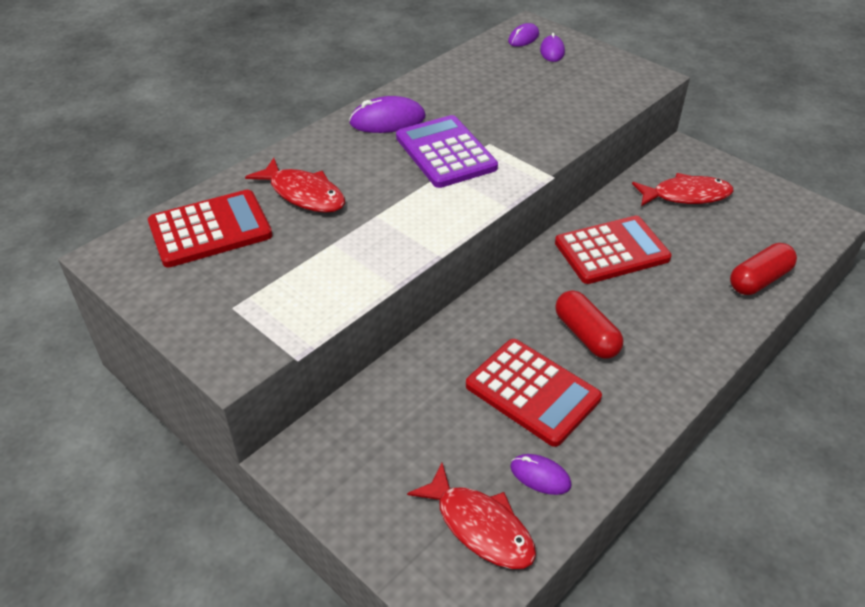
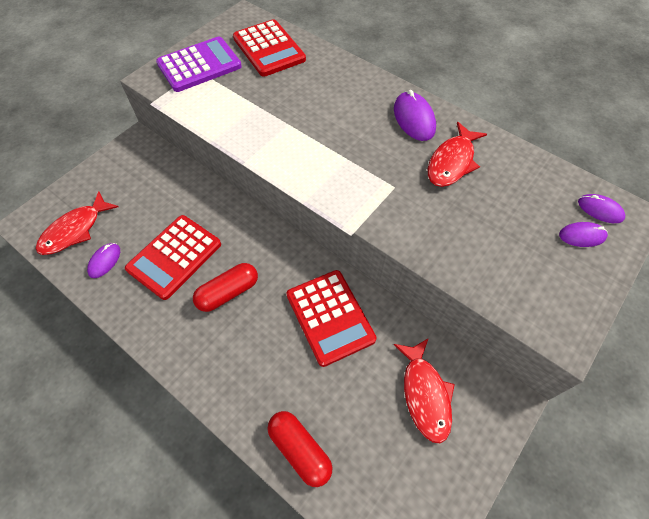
camera: 85 degrees right, 15 degrees up
(303, 194) = (310, 84): red fish -> red fish (452, 162)
(445, 152) = (374, 158): purple calculator -> purple calculator (199, 65)

